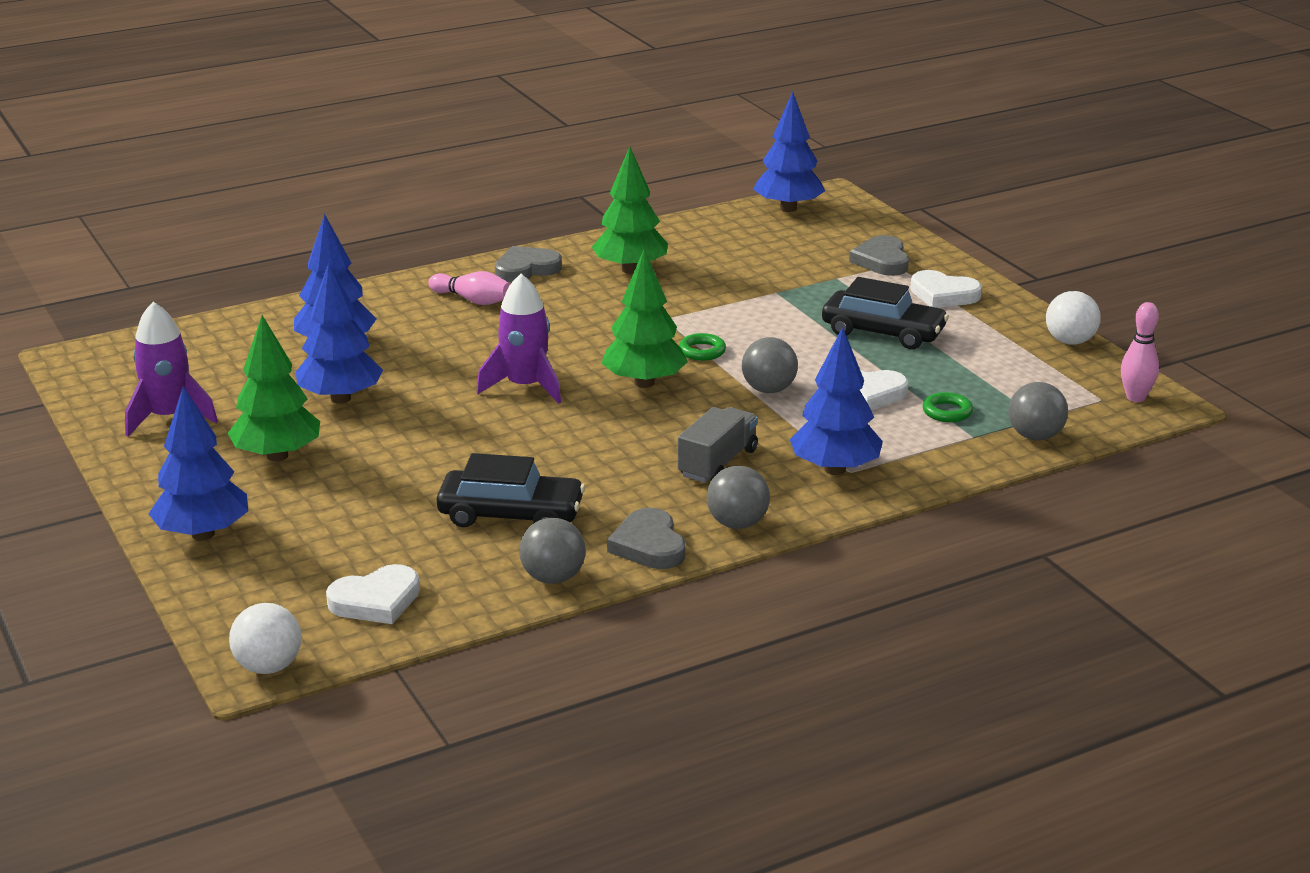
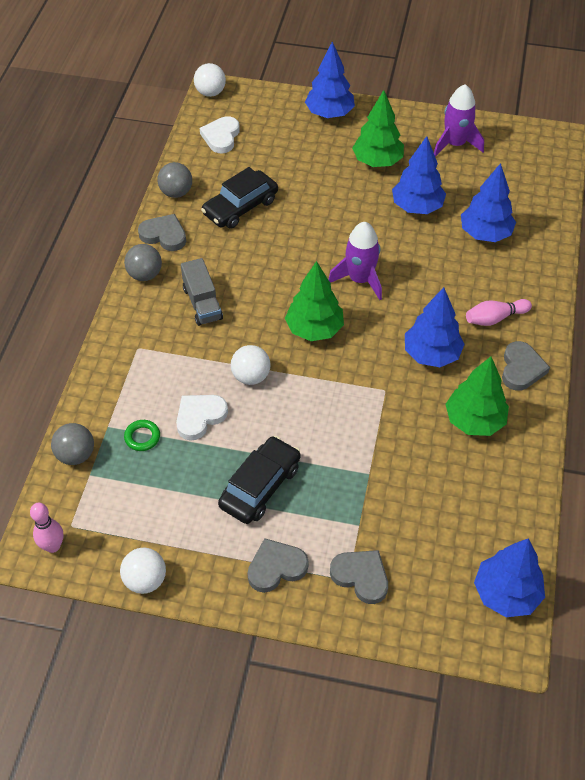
camera: 130 degrees right, 25 degrees up
(702, 351) = (326, 379): green ring -> none
(768, 390) = (251, 376): grey ball -> white ball
(834, 469) = (146, 343): blue tree -> blue tree (431, 354)
(883, 332) = (260, 486): black car -> black car turned 150 degrees clockwise
(943, 294) = (276, 567): white heart -> grey heart

